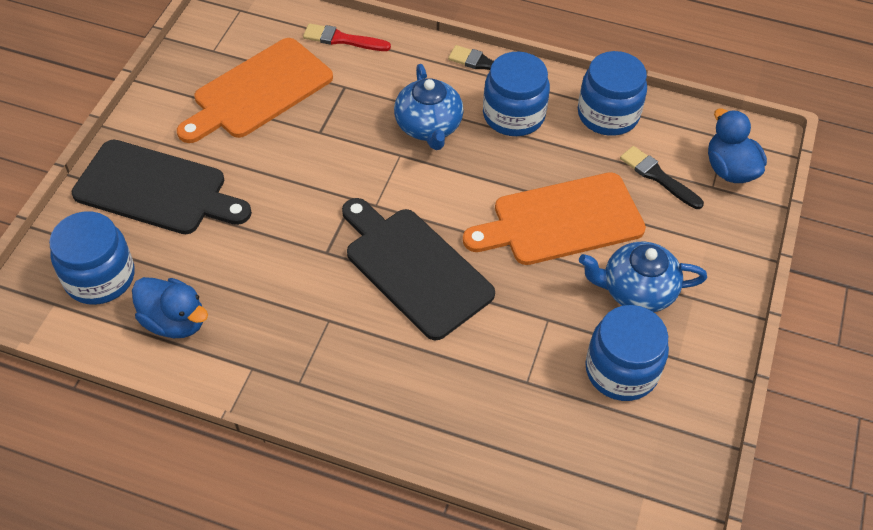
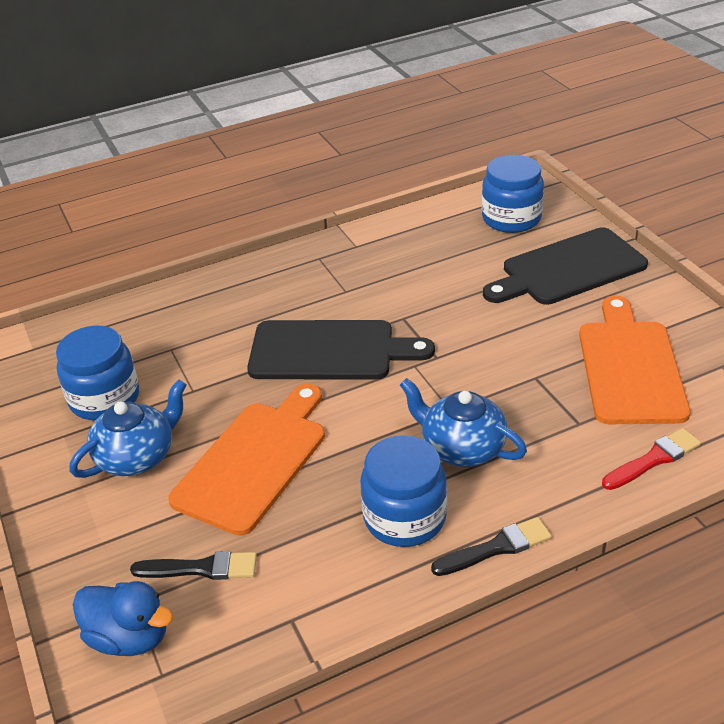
camera: 140 degrees right, 15 degrees down
(175, 321) = (434, 232): blue duck -> none
(608, 114) = (315, 595): blue jar -> none

